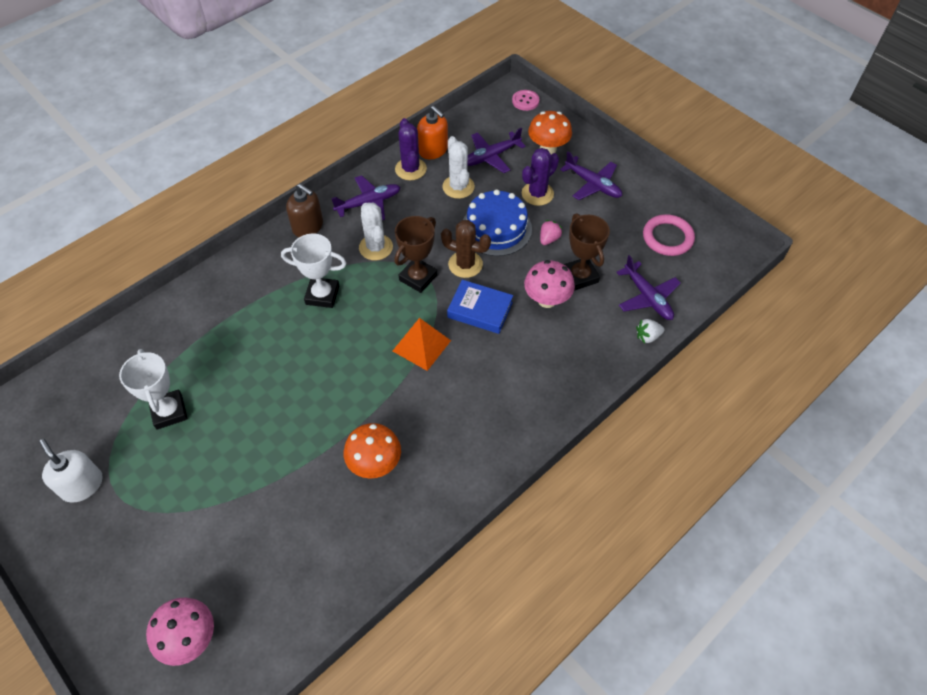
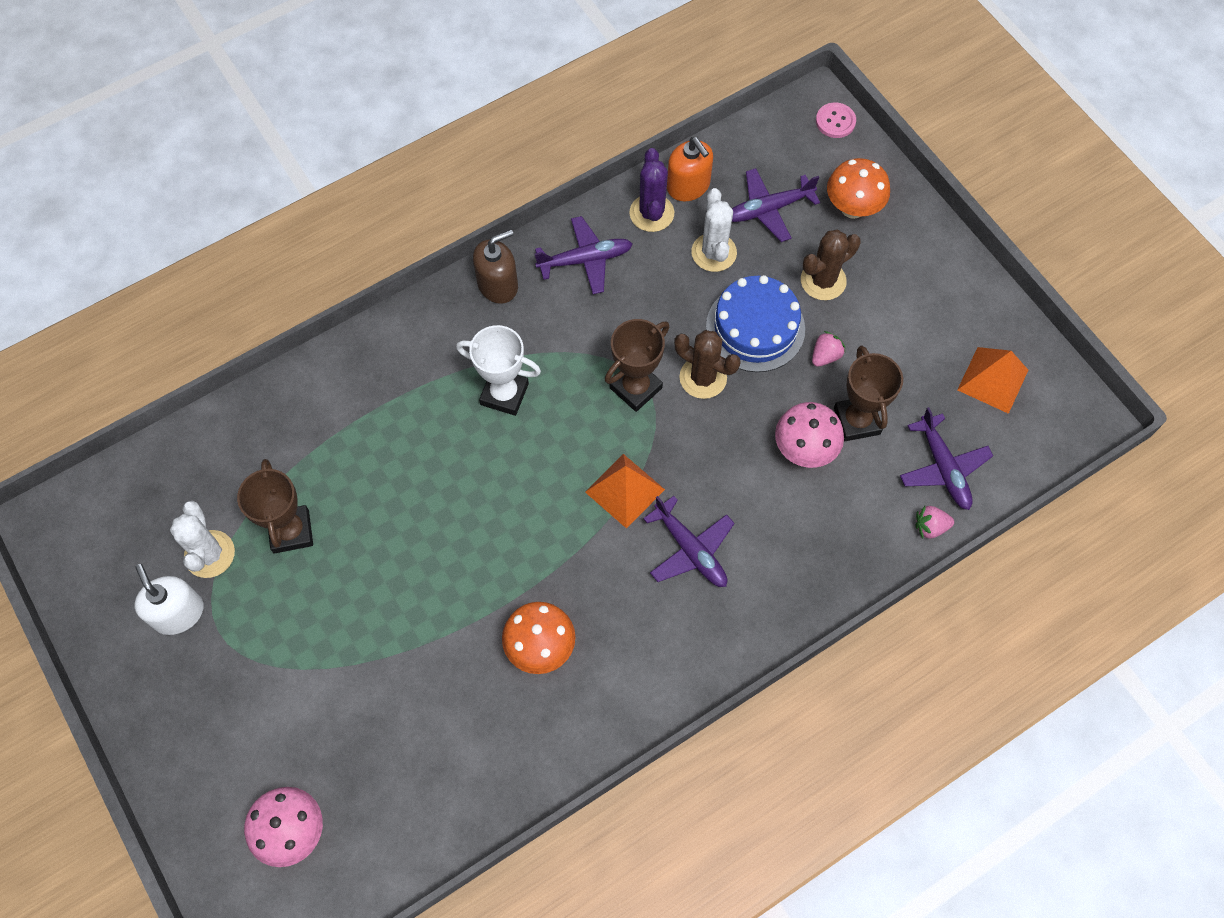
camera: 10 degrees right, 10 degrees up
(169, 412) = (291, 531): white trophy -> brown trophy
(308, 226) = (498, 285): brown soap dispenser -> brown soap dispenser turned 75 degrees counterclockwise
(376, 247) = (585, 332): white cactus -> white cactus (210, 554)
(480, 310) = (711, 450): blue book -> none
(537, 194) = (823, 281): purple cactus -> brown cactus
(593, 184) = (905, 277): purple plane -> purple plane (690, 549)
(647, 336) = (930, 527): white strawberry -> pink strawberry
(667, 238) = (992, 379): pink ring -> orange pyramid

